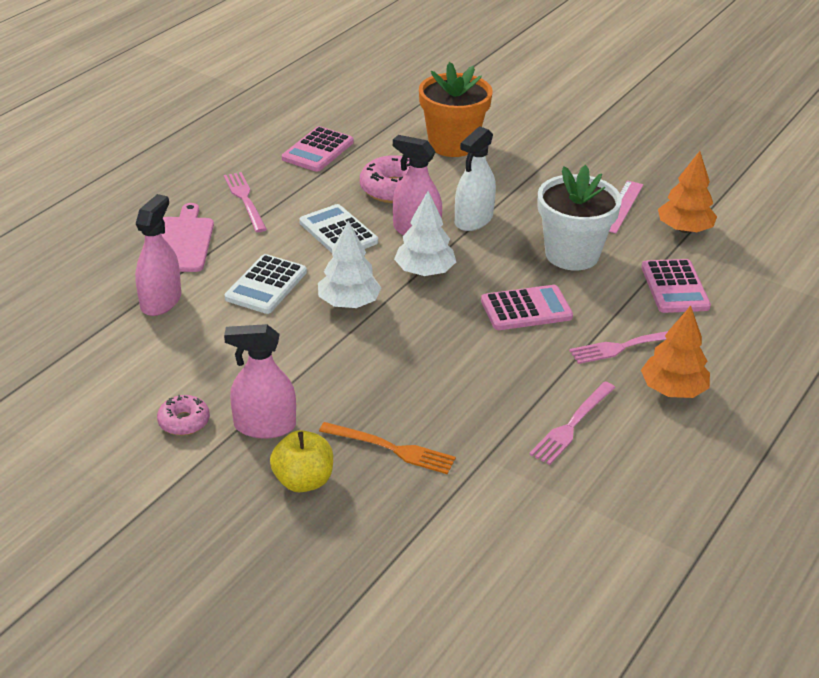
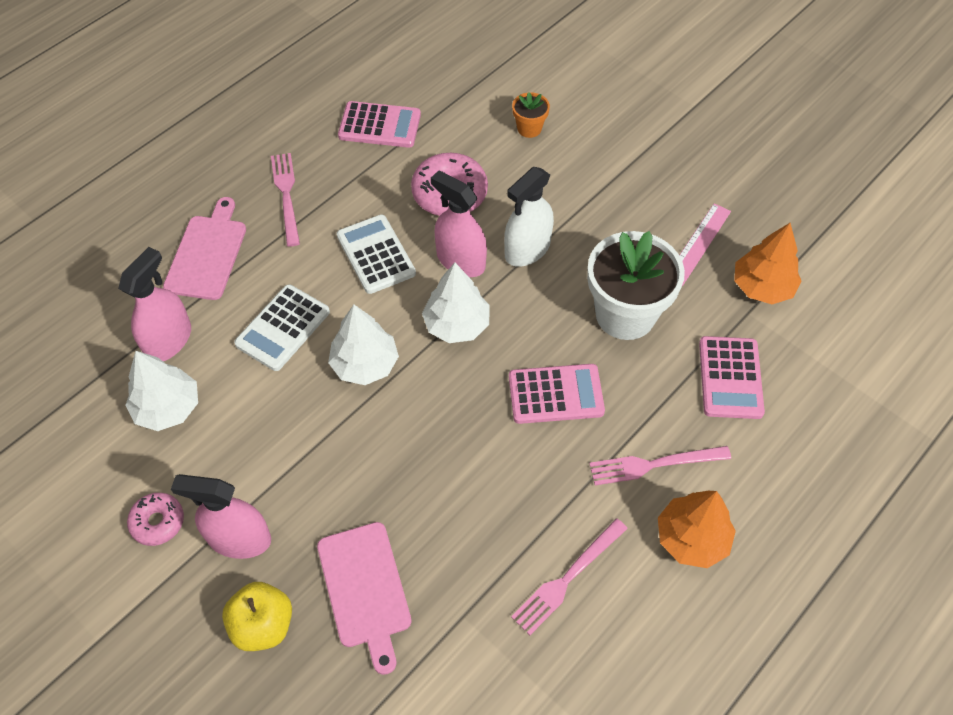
camera: 10 degrees right, 20 degrees up
(172, 345) = (168, 408): none -> white tree
(318, 150) = (380, 125): pink calculator -> pink calculator turned 120 degrees counterclockwise
(391, 449) = (365, 589): orange fork -> pink cutting board
(452, 144) = (529, 128): orange flower pot -> orange flower pot, size x0.46

